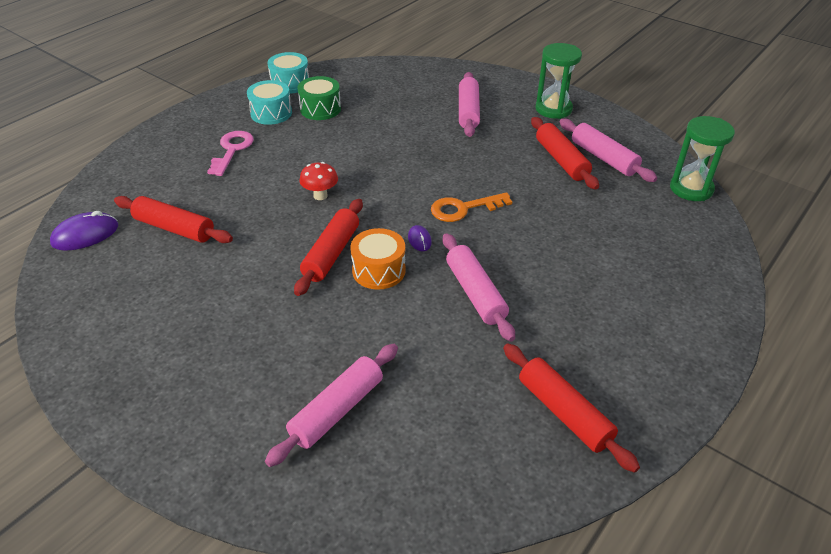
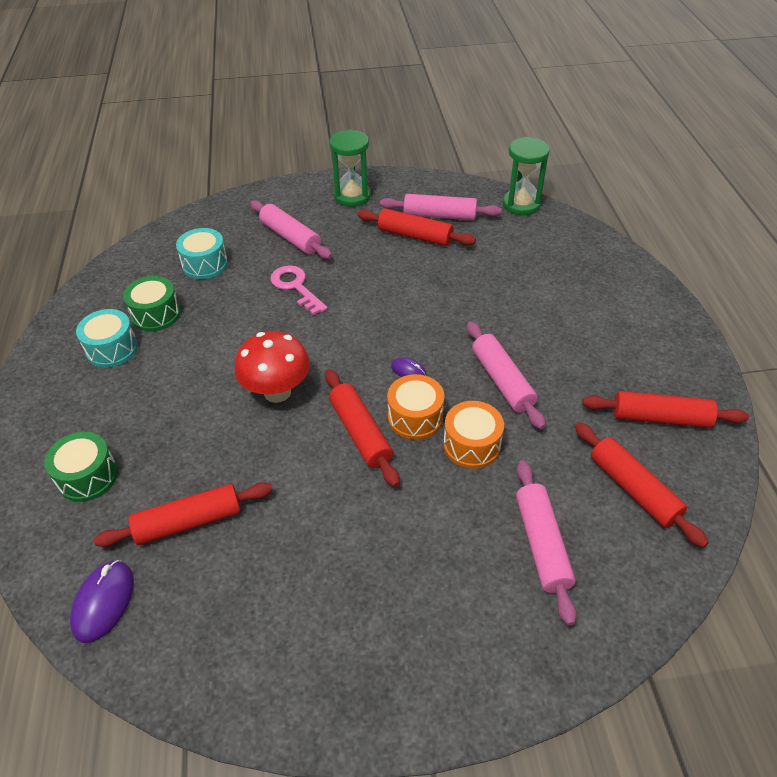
camera: 45 degrees left, 5 degrees up
(166, 170) = (88, 476): none -> green drum
(232, 150) = (128, 410): pink key -> pink key (295, 287)
(290, 83) = (86, 308): turquoise drum -> turquoise drum (205, 264)
(320, 196) = (277, 392): red mushroom -> red mushroom, size x1.70
(388, 315) = (471, 445): none -> orange drum
(459, 437) = (633, 489): none -> red rolling pin
(463, 209) = (403, 322): orange key -> none
(475, 293) = (502, 381): pink rolling pin -> pink rolling pin turned 45 degrees clockwise

